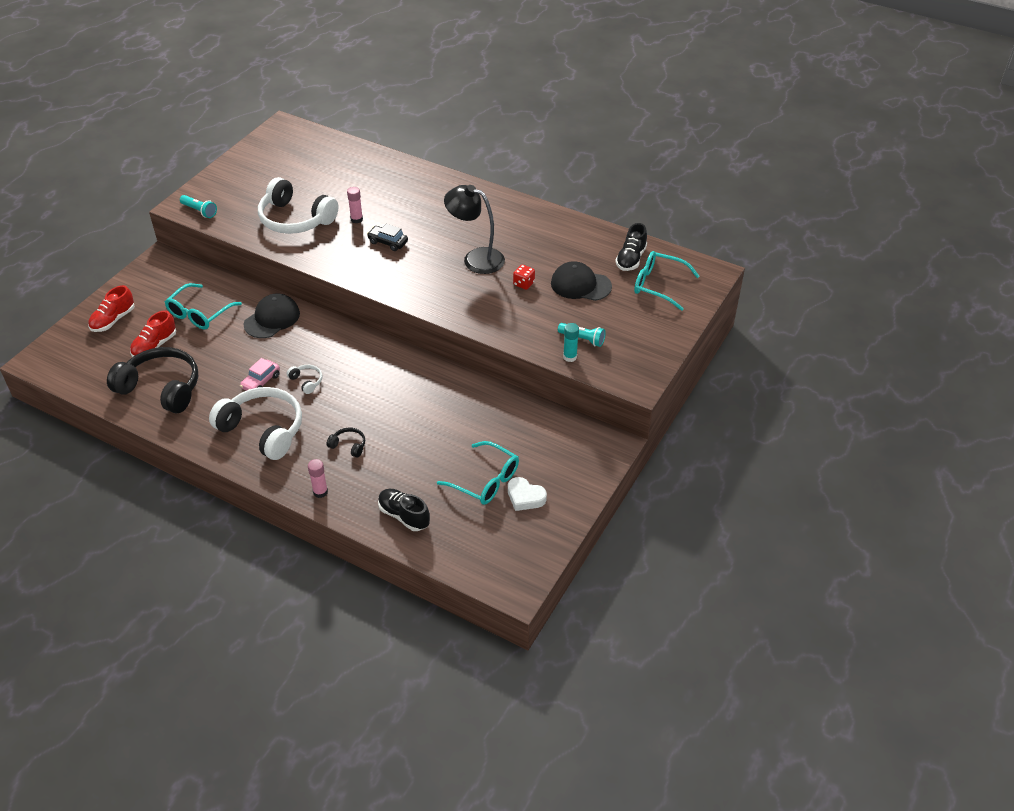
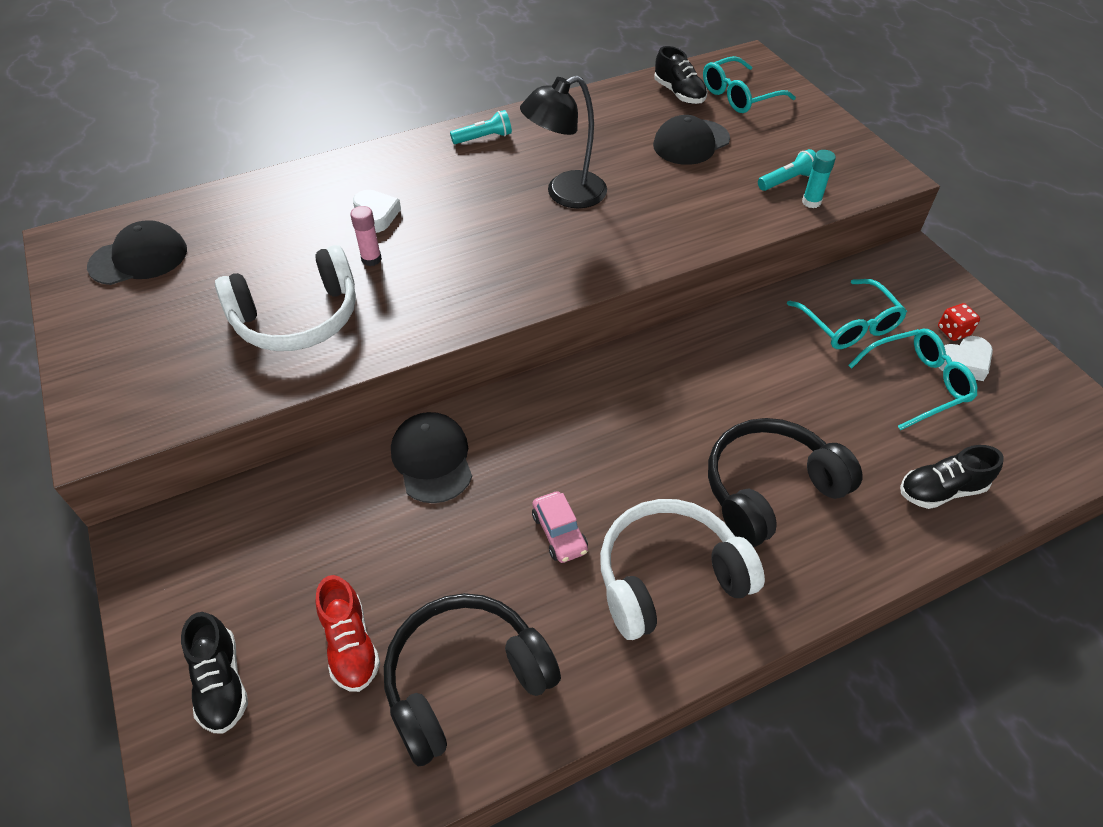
camera: 55 degrees left, 5 degrees up
(113, 320) = (221, 683): red shoe -> black shoe
(199, 211) = (141, 418): turquoise flashlight -> turquoise flashlight (484, 138)
(199, 314) = (332, 545): turquoise glasses -> turquoise glasses (849, 325)
(291, 152) = (139, 258): none -> black cap
(306, 381) = (602, 478): white headphones -> none
(320, 492) = (845, 563): pink glue stick -> none
(348, 445) = (769, 489): black headphones -> black headphones, size x2.39
(388, 242) = (453, 252): black car -> none
(391, 203) = (376, 215): none -> white heart
(523, 284) = (650, 179): red dice -> red dice (953, 331)

